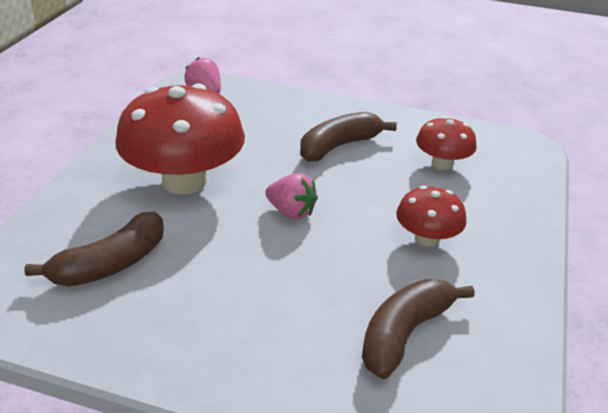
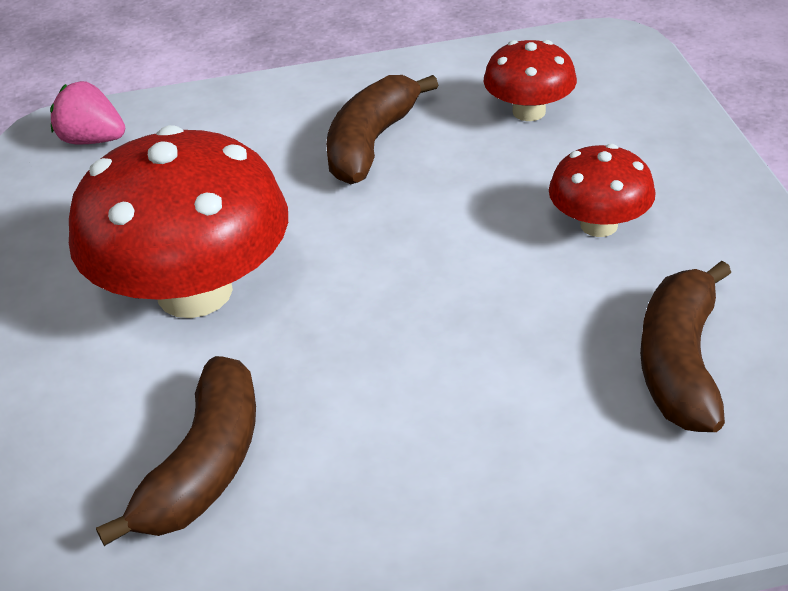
camera: 25 degrees left, 5 degrees up
(291, 212) = (392, 268): pink strawberry -> none

